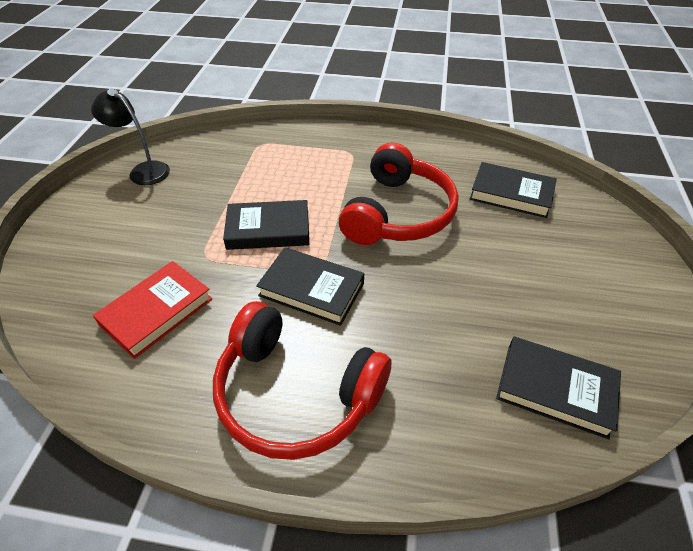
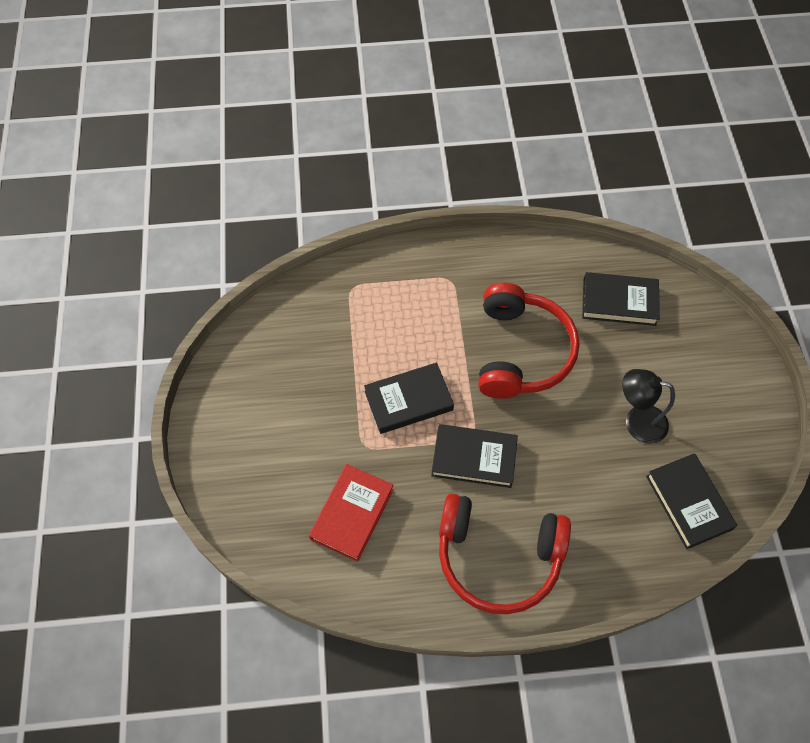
camera: 15 degrees left, 15 degrees up
(143, 170) = (248, 354): black lamp -> black lamp (637, 421)
(555, 389) = (688, 502): black book -> black book turned 60 degrees clockwise

